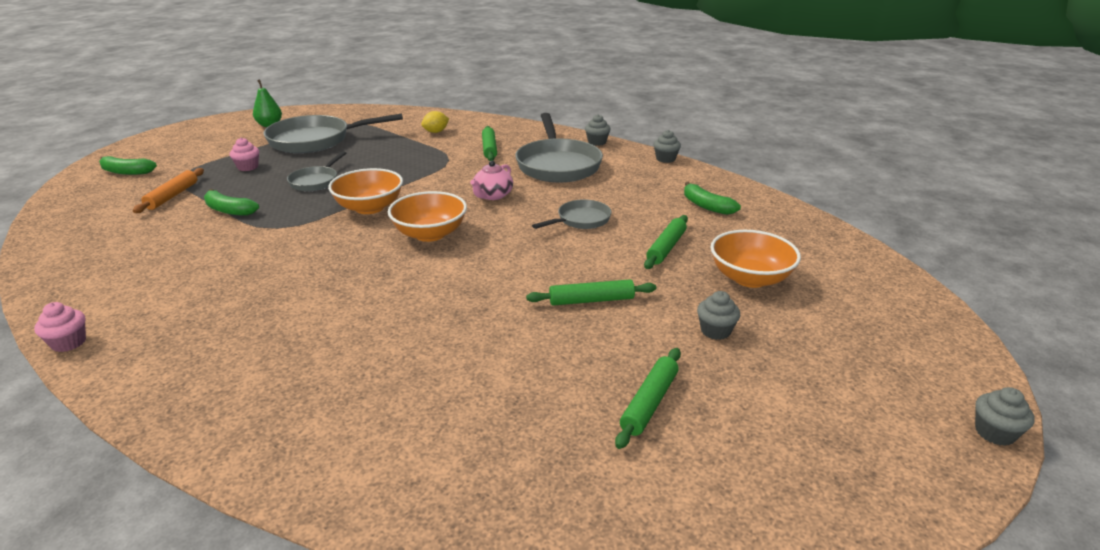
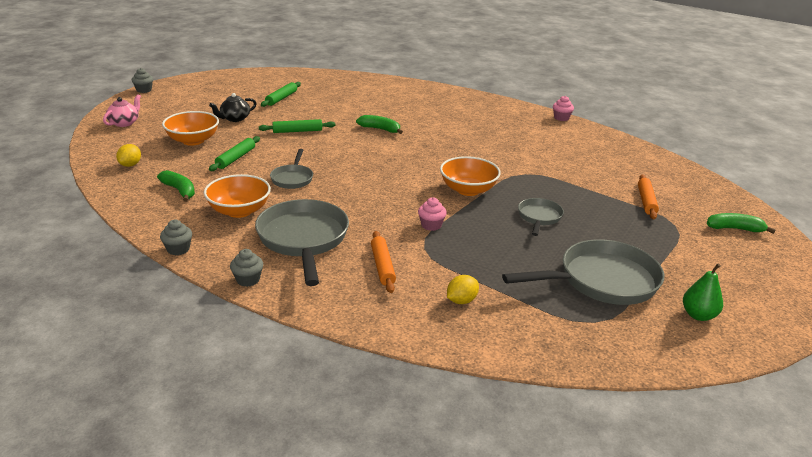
camera: 175 degrees right, 0 degrees up
(229, 210) = (579, 188): green banana -> green banana (380, 129)
(248, 167) = (626, 235): pink cupcake -> pink cupcake (431, 225)
(430, 234) = (408, 168): orange bowl -> orange bowl (239, 211)
(489, 148) = (382, 266): green rolling pin -> orange rolling pin
(492, 195) = (367, 201): pink teapot -> pink teapot (124, 123)
(580, 220) = (292, 178): grey pan -> grey pan turned 45 degrees counterclockwise
(715, 331) = (234, 118): grey cupcake -> black teapot
(798, 237) = (130, 165): none -> yellow lemon

